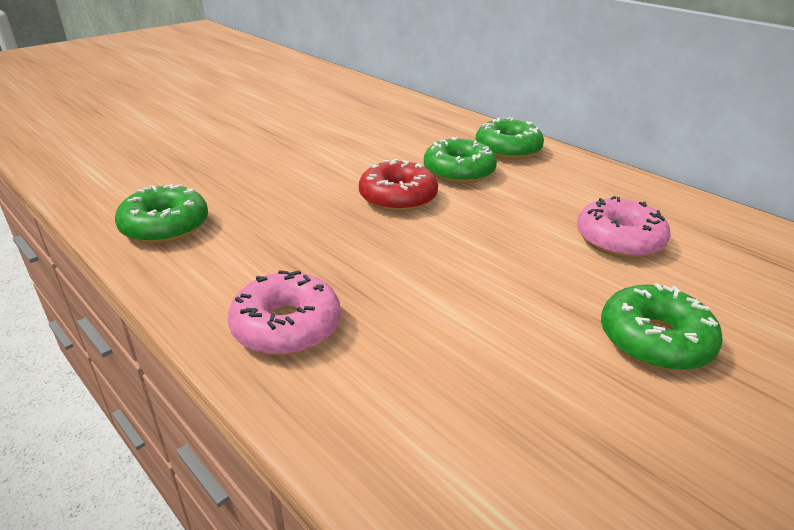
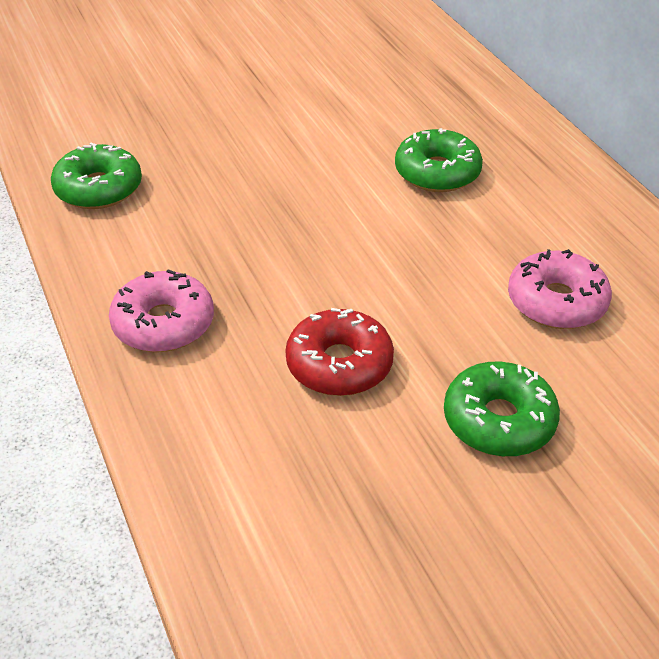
camera: 20 degrees right, 10 degrees up
(398, 197) = (346, 196): red donut -> red donut (339, 364)
(508, 149) = (519, 149): green donut -> none

